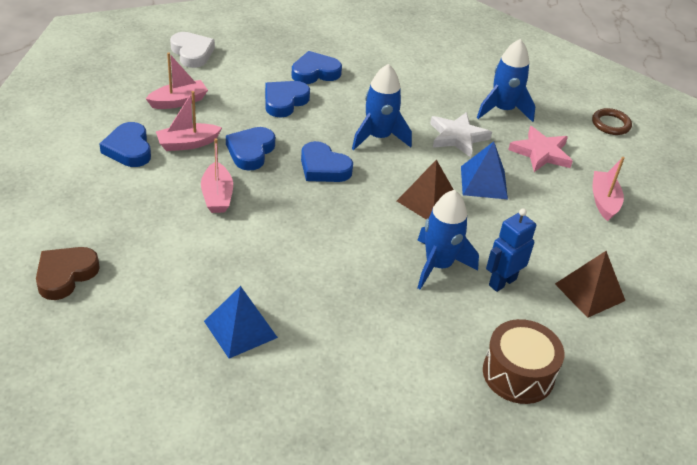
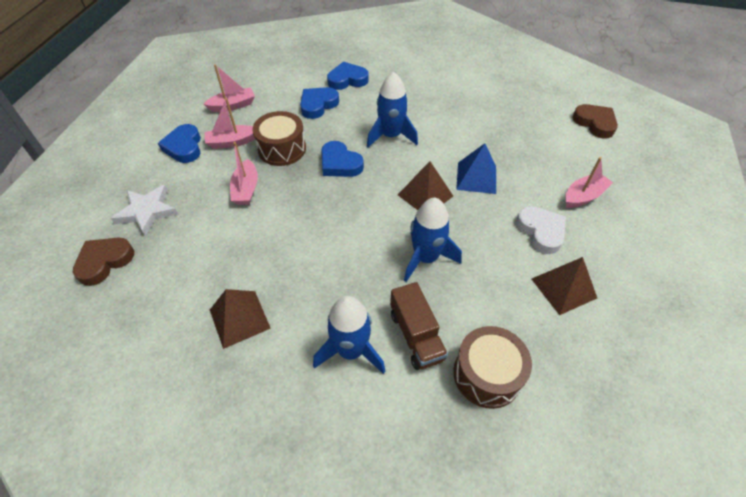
camera: 10 degrees right, 10 degrees up
(192, 53) = (252, 65): white heart -> white heart (541, 231)
(240, 329) = (239, 318): blue pyramid -> brown pyramid
(250, 151) = (282, 149): blue heart -> brown drum
(439, 340) = (416, 336): none -> brown truck
(457, 137) = (458, 135): white star -> white star (147, 211)
(502, 282) = (482, 276): blue robot -> none
(503, 110) = (500, 111): blue rocket -> blue rocket (351, 350)
(541, 153) = (530, 150): pink star -> none
(604, 201) = (583, 196): pink boat -> pink boat turned 45 degrees clockwise
(611, 124) = (595, 123): brown ring -> brown heart

